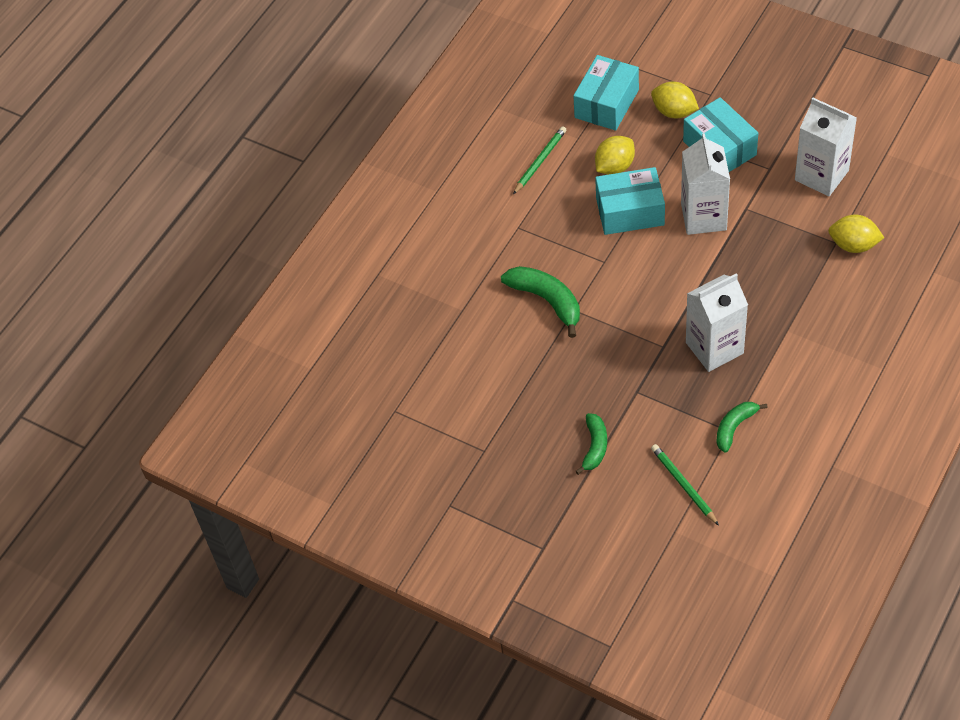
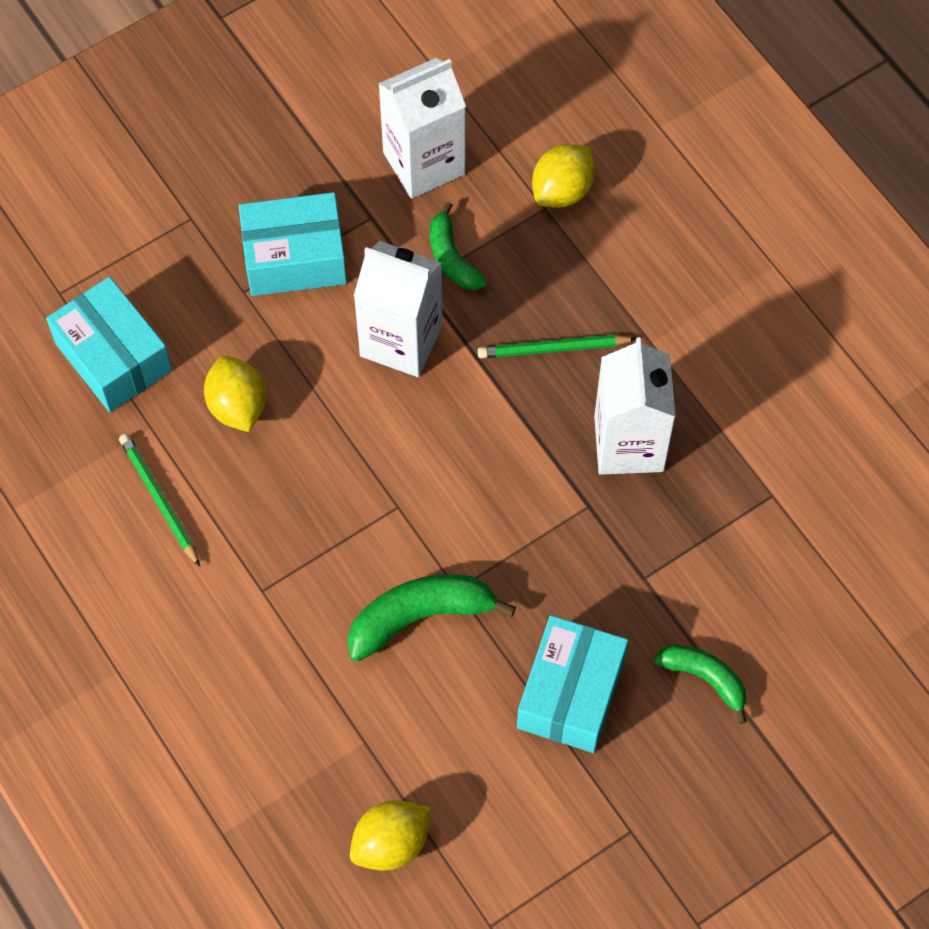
camera: 70 degrees left, 10 degrees up
(630, 212) = (331, 428): turquoise box -> turquoise box (571, 693)
(674, 112) = (190, 279): yellow lemon -> yellow lemon (391, 843)
(684, 485) = (826, 597): green pencil -> green pencil (553, 348)
(734, 427) = (769, 487): green banana -> green banana (452, 258)

